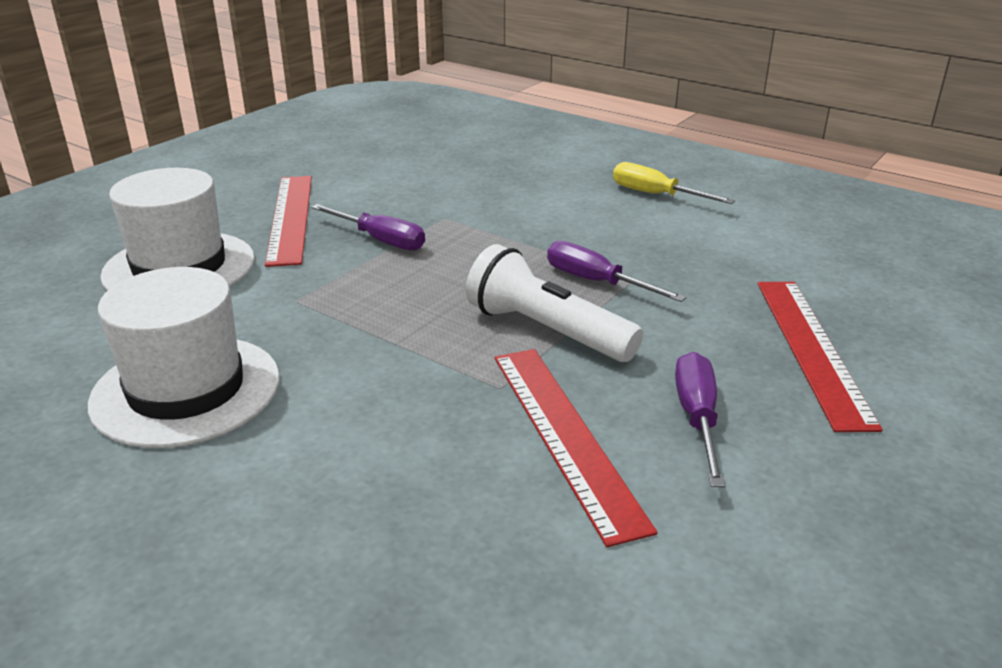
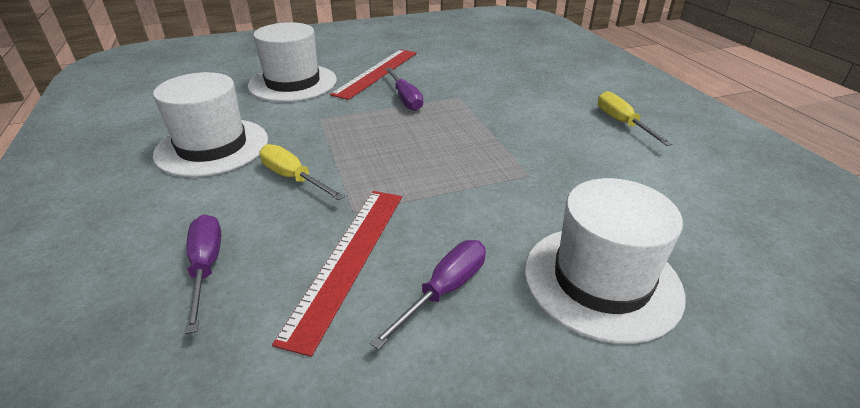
camera: 35 degrees right, 5 degrees up
(370, 382) = (293, 178): none -> yellow screwdriver
(547, 331) = (426, 188): white flashlight -> none
(597, 282) = (500, 168): purple screwdriver -> purple screwdriver (206, 267)
(811, 349) = (601, 280): red ruler -> white hat

